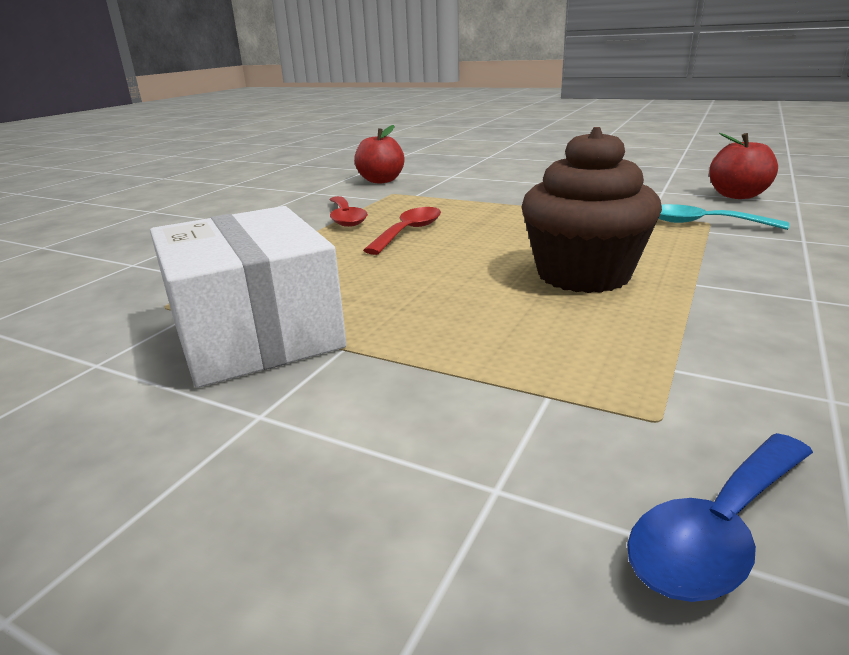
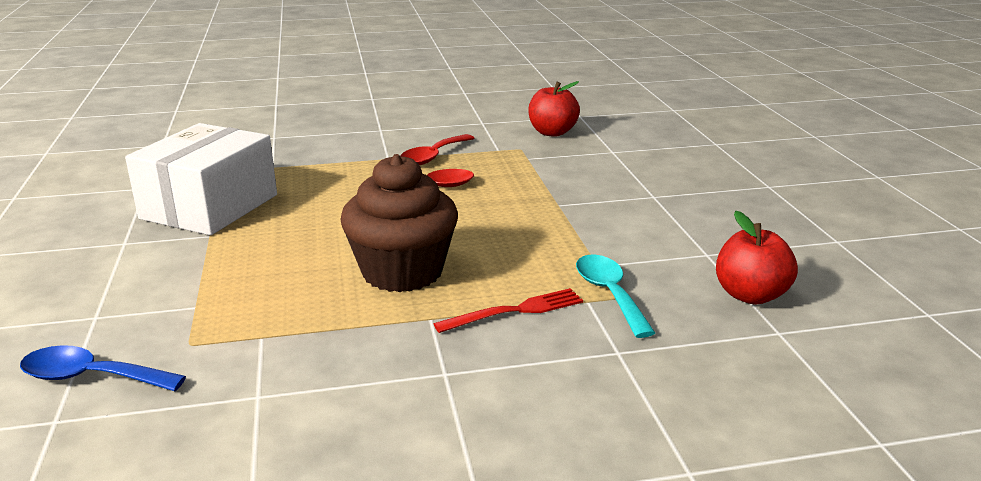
camera: 50 degrees right, 0 degrees up
(707, 253) = (515, 311): none -> red fork

